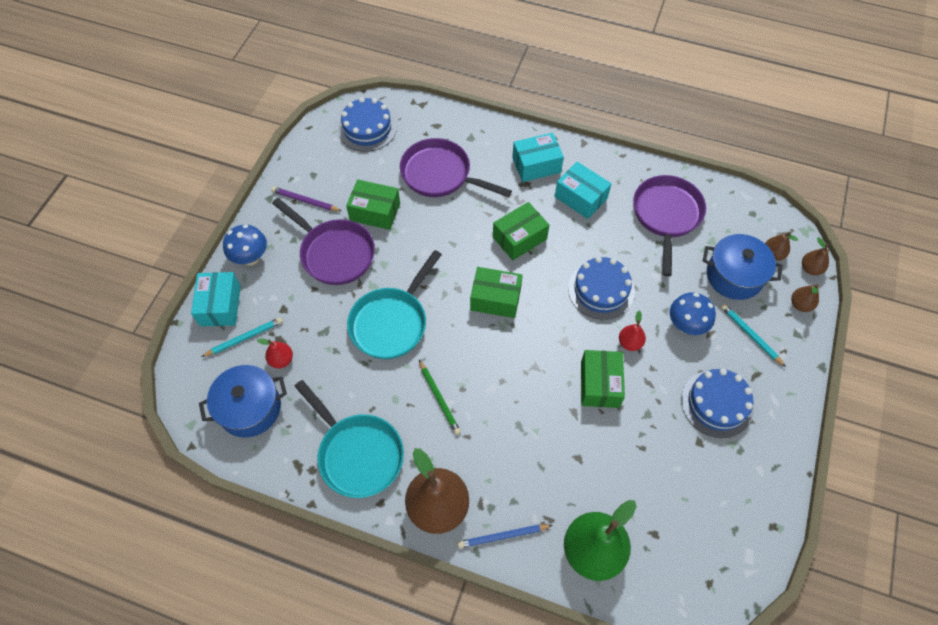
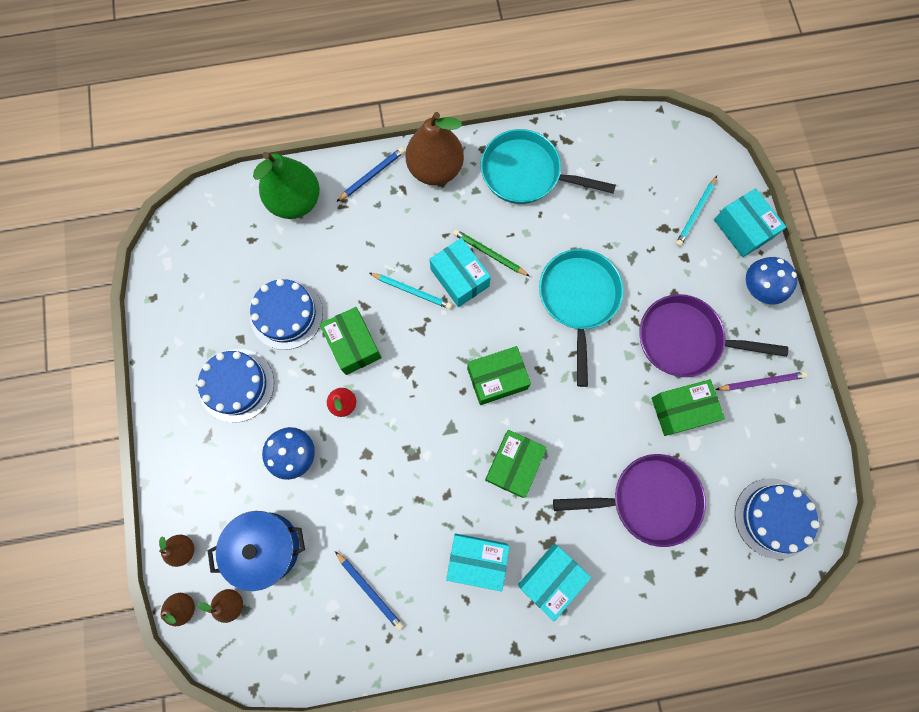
camera: 150 degrees right, 15 degrees up
(250, 408) = (640, 160): blue pot -> none
(281, 360) = (648, 212): red pear -> none
(477, 391) = (460, 278): none -> turquoise box
(601, 290) = (398, 448): blue cake -> blue cake (286, 314)
(666, 216) = (369, 590): purple pan -> blue pencil
(750, 335) = (226, 480): turquoise pencil -> turquoise pencil (412, 291)

